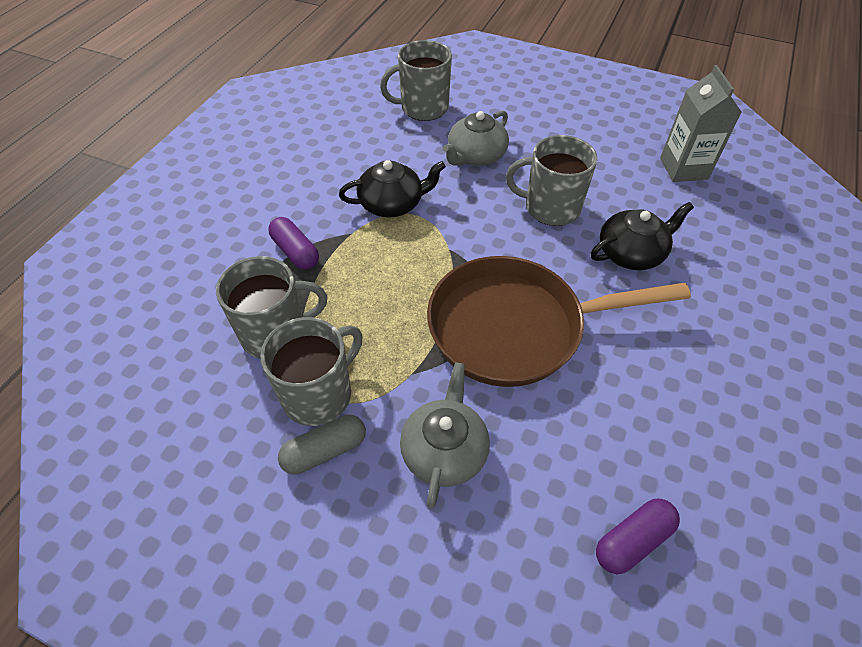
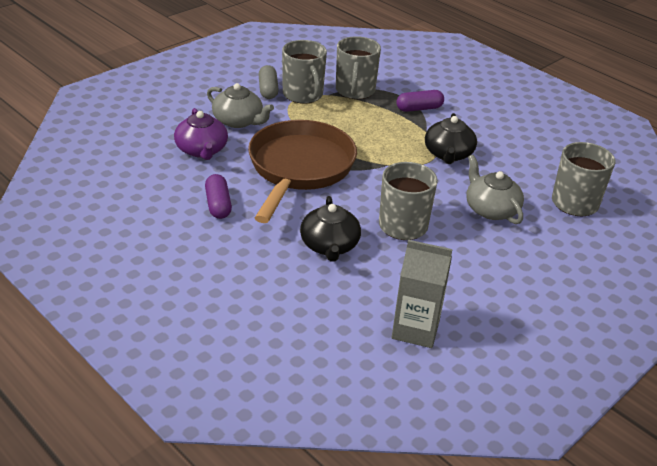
camera: 110 degrees right, 15 degrees down
(553, 462) = (202, 150): none -> purple teapot
(632, 540) = (141, 158): purple capsule -> purple capsule (218, 205)

